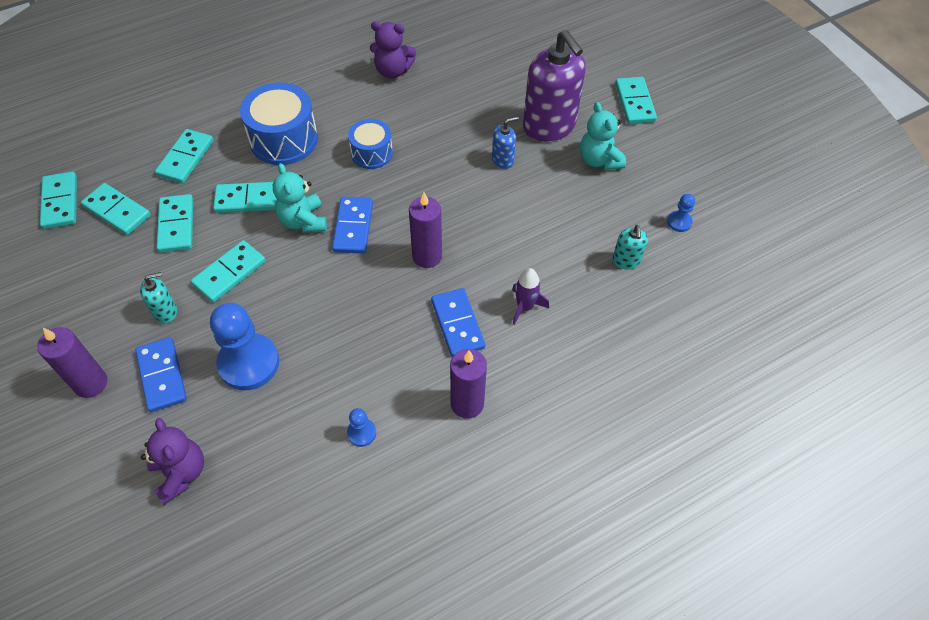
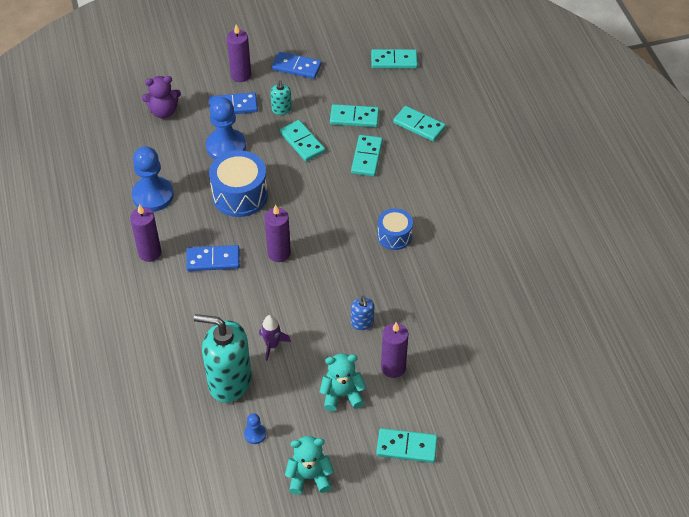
camera: 105 degrees right, 5 degrees down
(117, 211) = (377, 88): turquoise domino -> none
(284, 139) = (424, 183): blue drum -> blue drum (240, 195)
(303, 221) = (336, 186): turquoise teddy bear -> turquoise teddy bear (309, 477)
(353, 227) = (321, 214): blue domino -> blue domino (296, 67)
(361, 433) = (153, 195): blue pawn -> blue pawn, size x2.18
(393, 71) = (491, 265): purple teddy bear -> none
(525, 307) = (212, 303): purple rocket -> purple rocket (272, 345)
(549, 126) = (393, 367): purple soap dispenser -> purple candle
(626, 261) = (229, 381): turquoise soap dispenser -> turquoise soap dispenser, size x2.21

